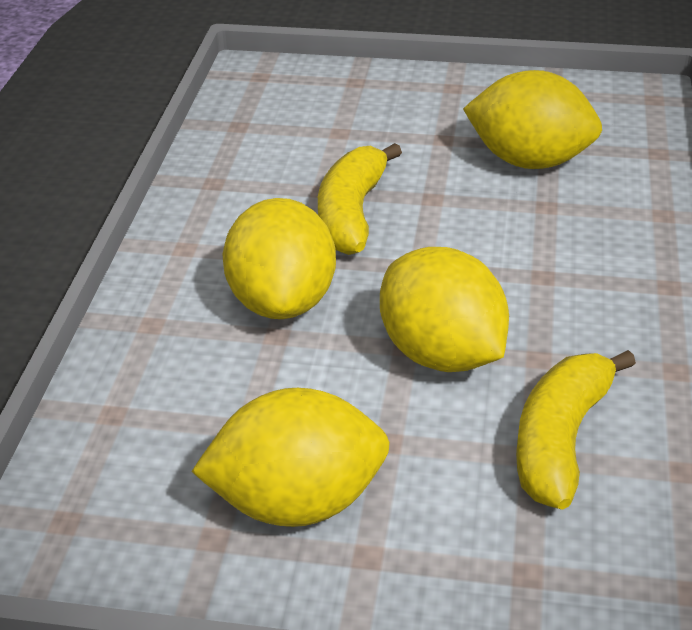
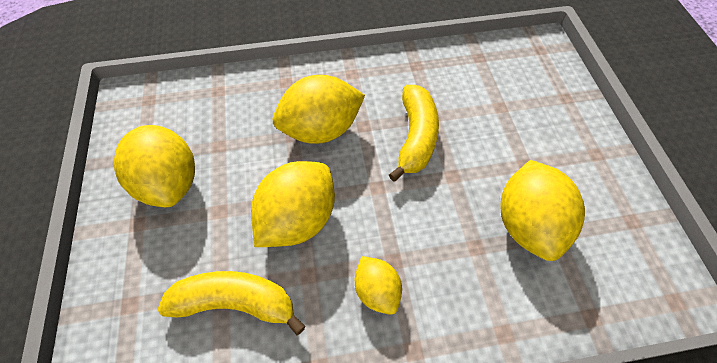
camera: 70 degrees right, 20 degrees up
(352, 214) = (415, 138): yellow banana -> yellow banana turned 105 degrees clockwise
(582, 299) = (377, 291): none -> yellow lemon

